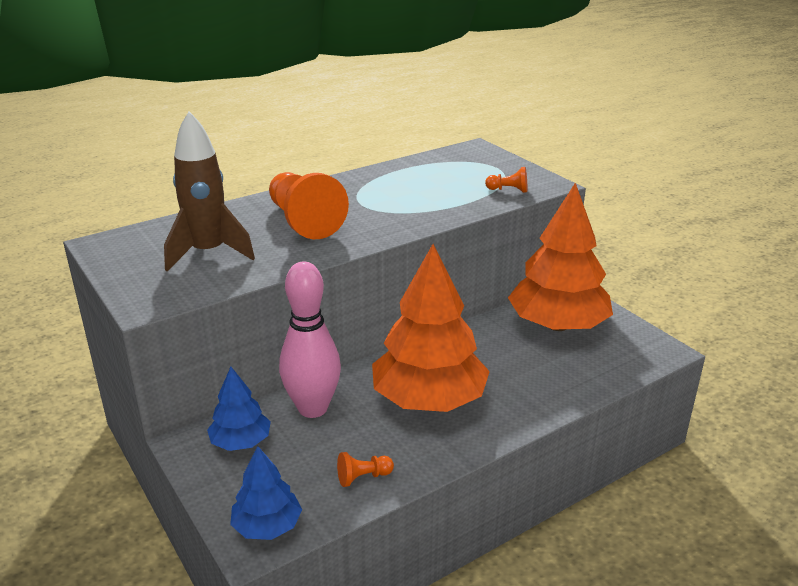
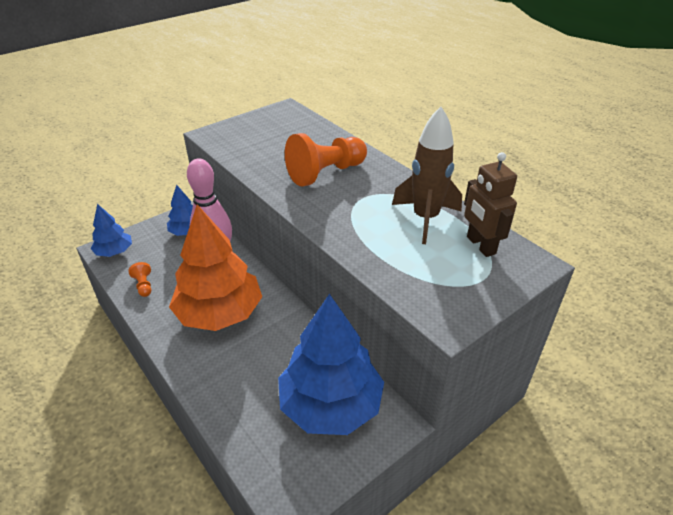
camera: 85 degrees right, 10 degrees up
(208, 253) = (273, 143): brown rocket -> brown rocket (425, 218)
(451, 162) = (480, 245): none -> brown robot
(508, 190) = (419, 287): orange pawn -> none
(557, 325) = (330, 404): orange tree -> blue tree

